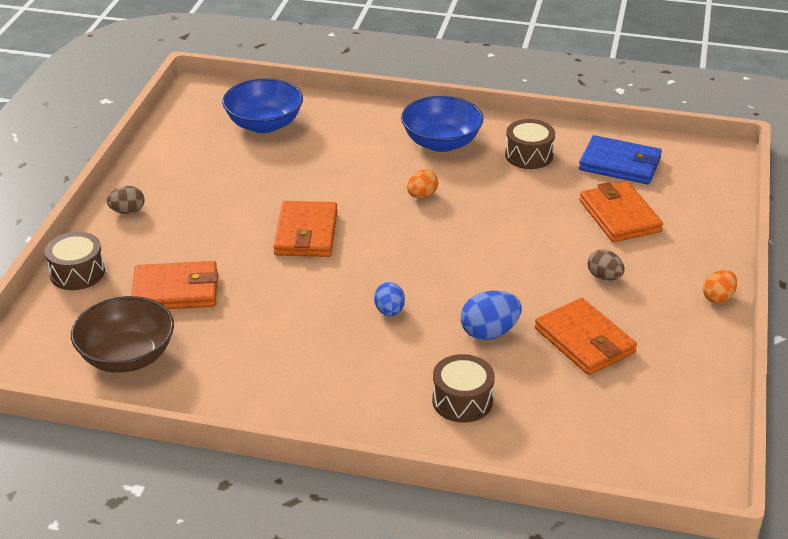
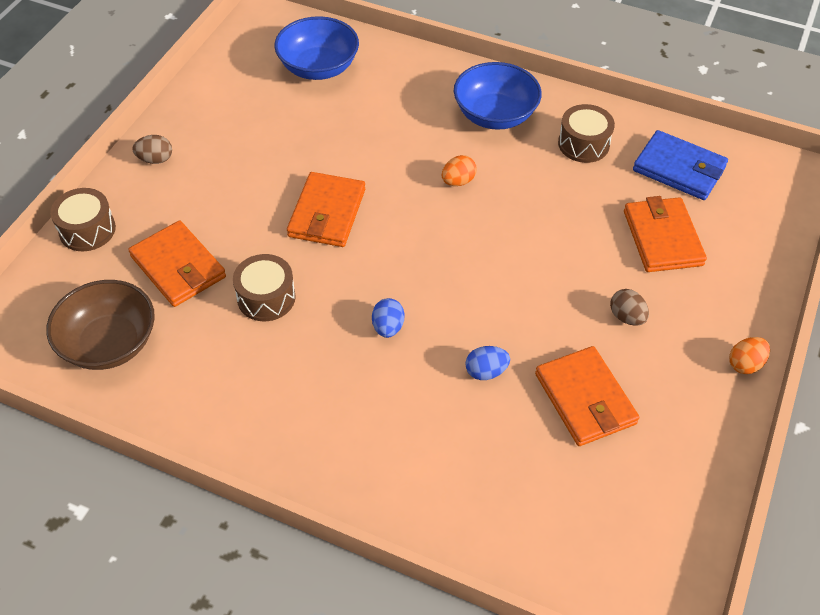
camera: 10 degrees right, 15 degrees up
(176, 290) = (178, 267): orange wallet -> orange wallet turned 45 degrees clockwise
(462, 400) = (436, 457): brown drum -> brown drum (266, 297)
(489, 332) = (486, 372): blue egg -> blue egg, size x0.66

